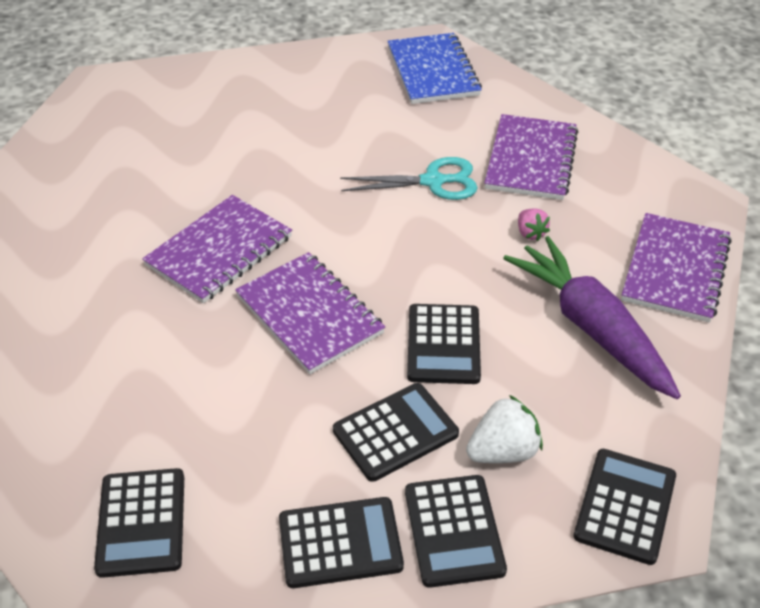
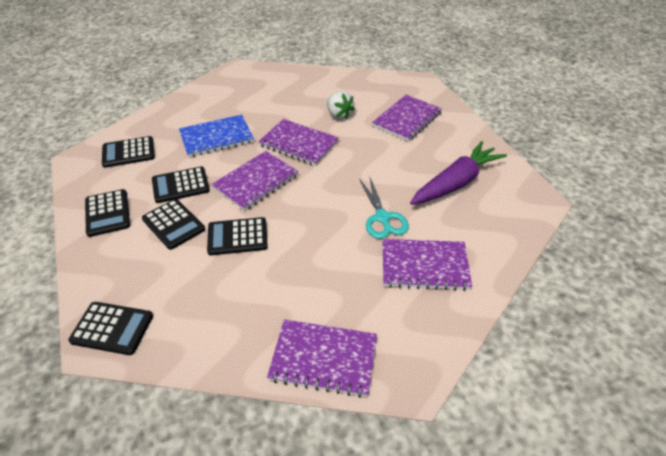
camera: 80 degrees right, 0 degrees up
(203, 118) = (407, 119): none -> purple notebook
(432, 71) = (505, 205): blue notebook -> blue notebook (216, 137)
(454, 531) = (107, 253): black calculator -> black calculator (180, 185)
(503, 451) = (157, 269): white strawberry -> white strawberry (338, 115)
(530, 233) = (344, 270): pink strawberry -> none
(592, 328) = (257, 308): purple carrot -> purple carrot (455, 183)

